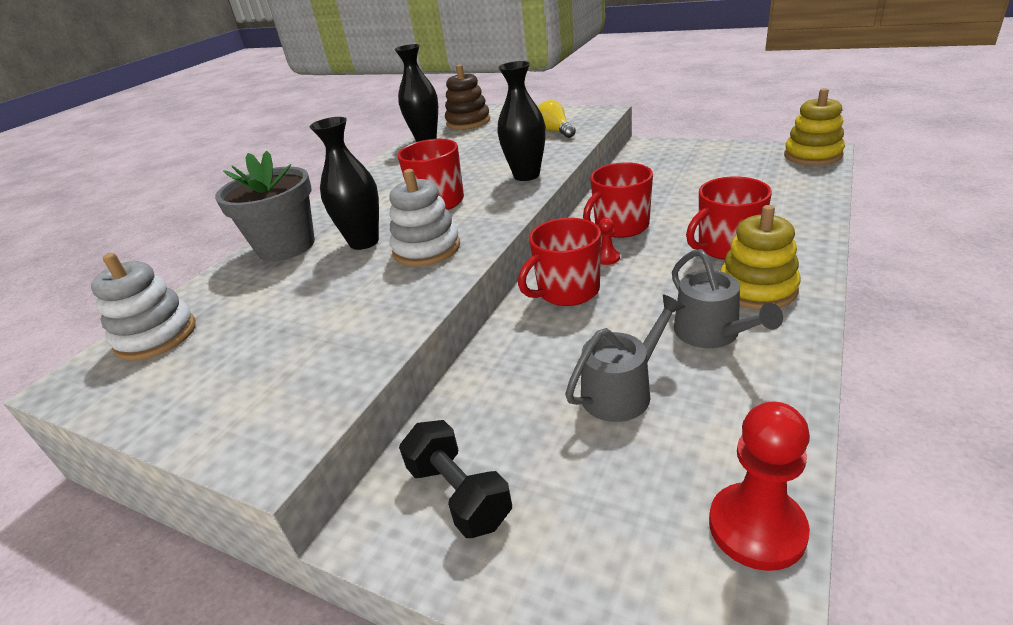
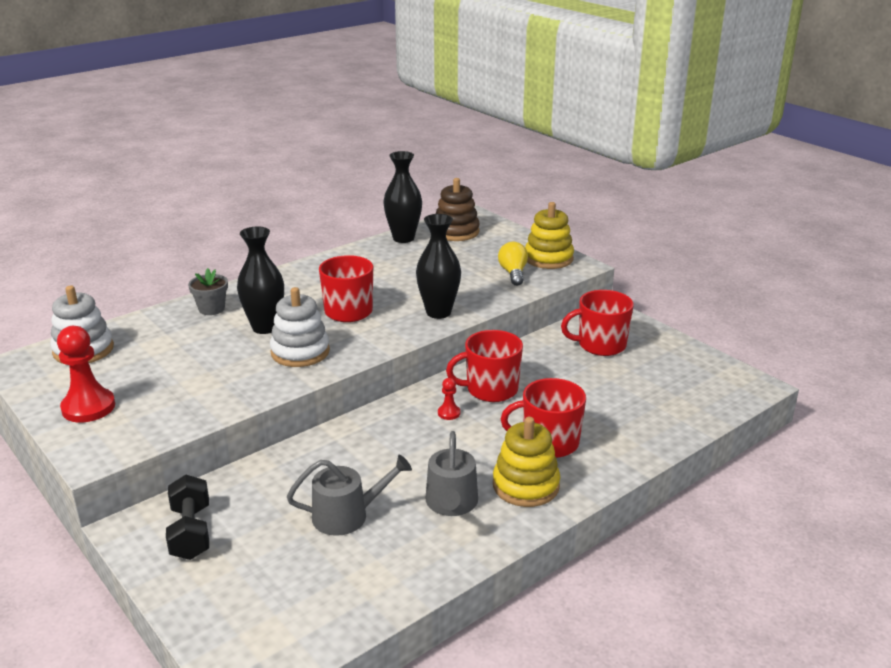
camera: 20 degrees right, 5 degrees down
(286, 246) = (211, 309): grey flower pot -> grey flower pot, size x0.53
(567, 291) = (390, 428): red mug -> red mug (600, 345)
(756, 528) = (332, 625): red pawn -> red pawn (88, 407)
(812, 155) = (740, 386): yellow stacking toy -> yellow stacking toy (548, 258)

